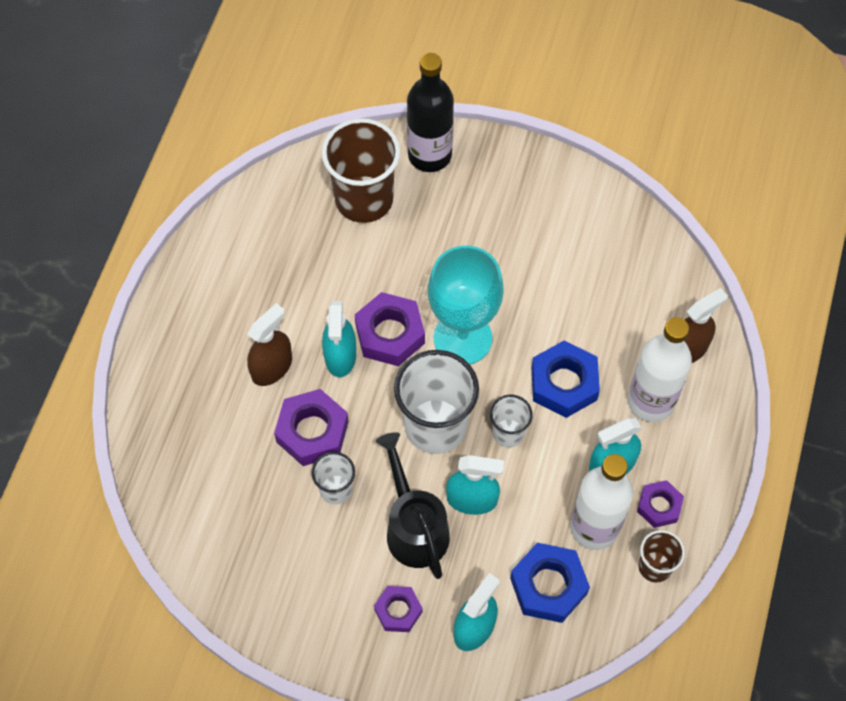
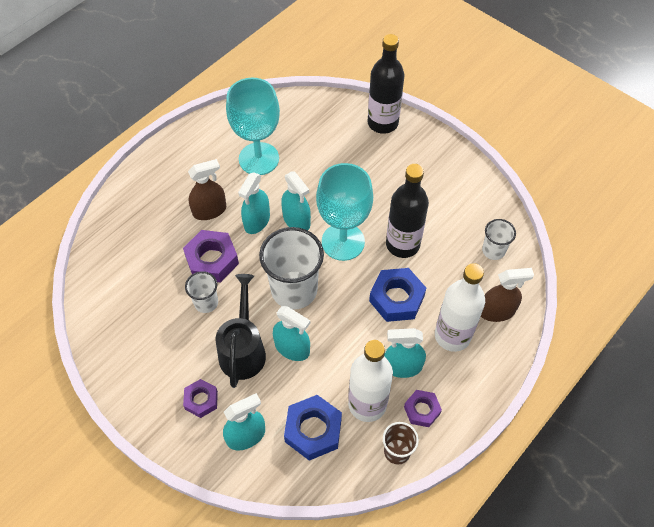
camera: 25 degrees right, 5 degrees down
(296, 270) = (258, 159): none -> turquoise goblet
(364, 199) = (325, 133): brown cup -> none
(390, 334) = (296, 220): purple nut -> turquoise spray bottle
(508, 433) = (341, 315): white cup -> white cup (493, 250)
(536, 311) = (402, 244): none -> black bottle

